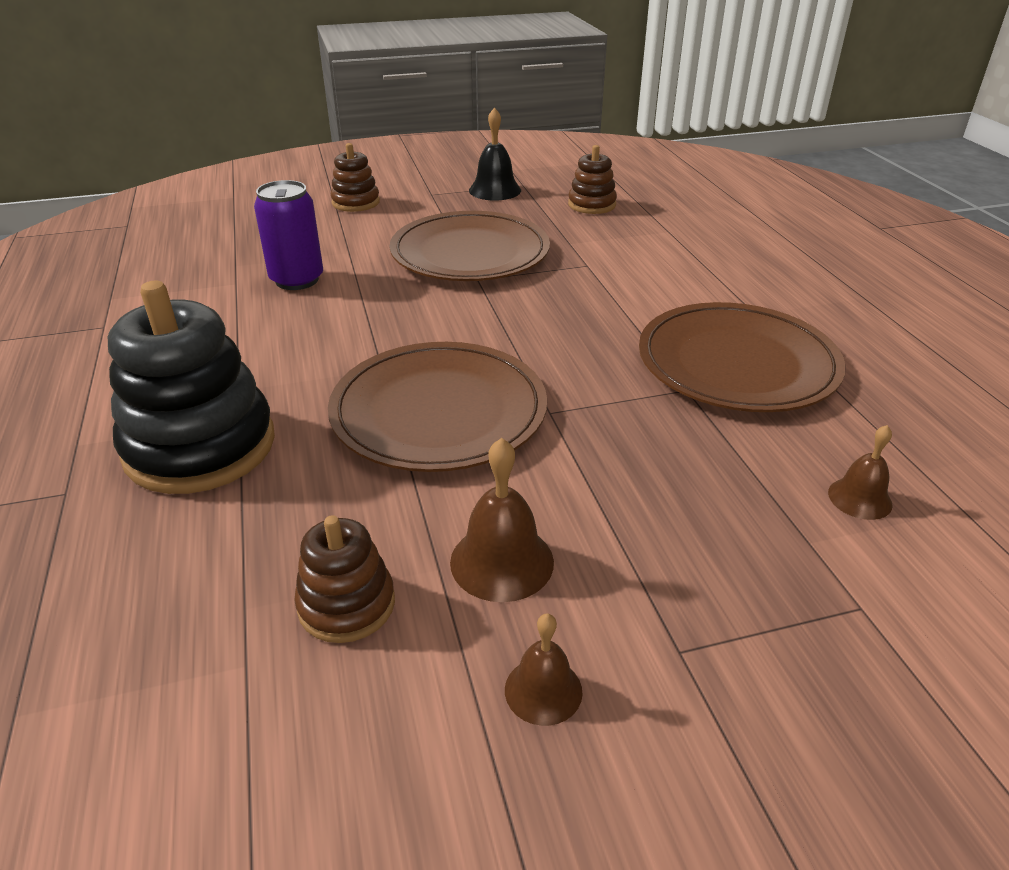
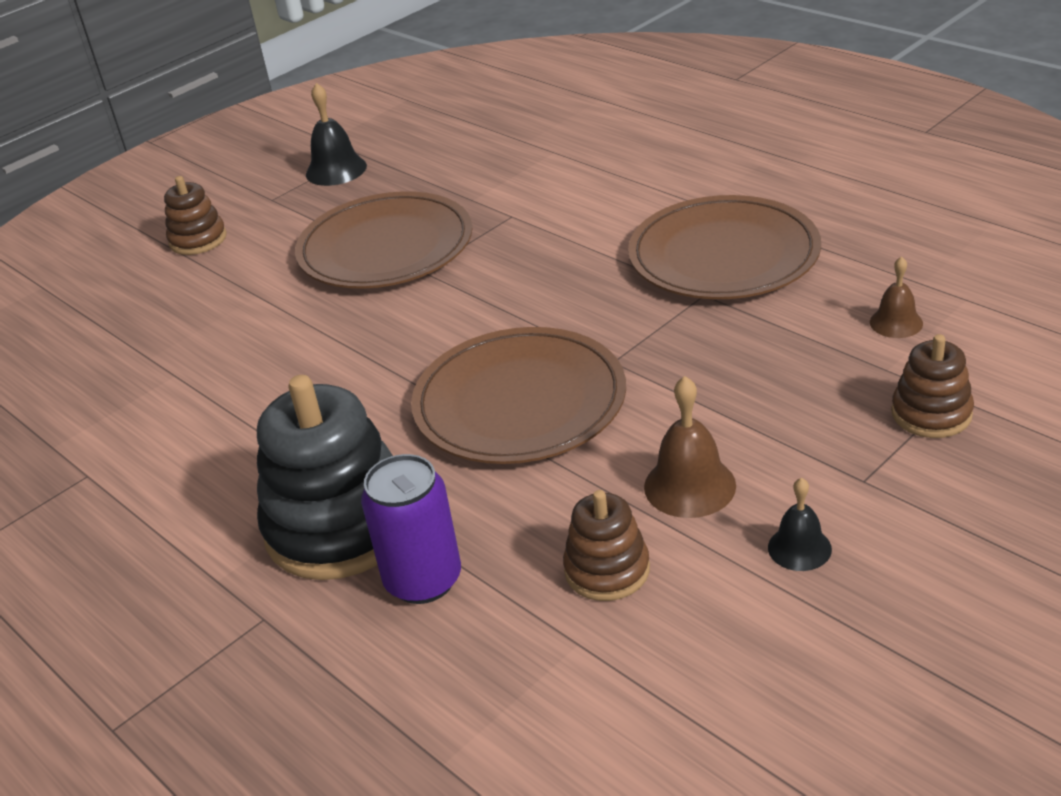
camera: 25 degrees left, 0 degrees up
(297, 280) = (238, 345): purple can -> purple can (423, 580)
(543, 690) = (799, 548): brown bell -> black bell
(592, 205) = (453, 150): brown stacking toy -> brown stacking toy (931, 413)

